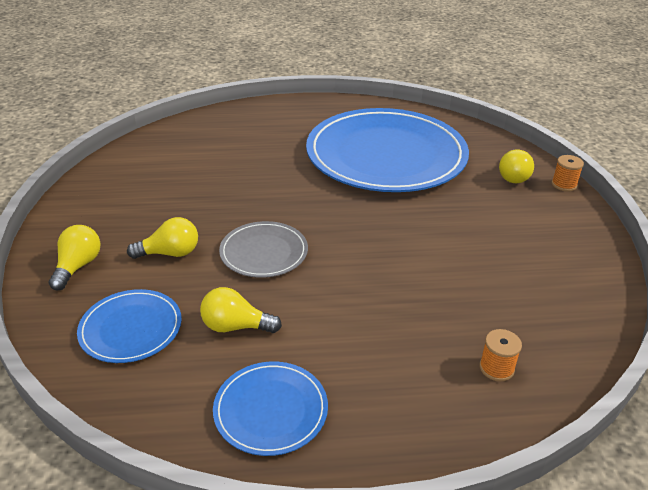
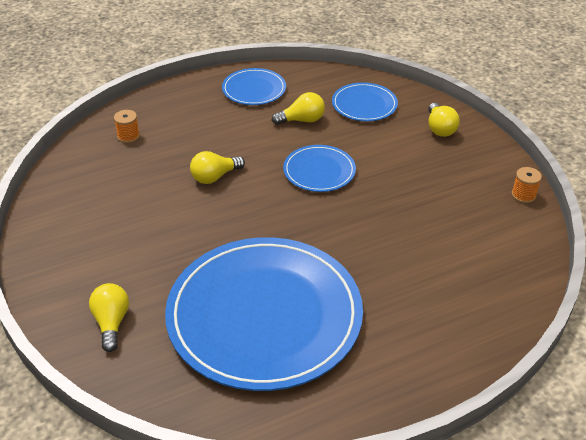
camera: 160 degrees right, 5 degrees up
(170, 253) = (387, 153): yellow light bulb -> yellow light bulb (214, 177)
(264, 252) = (319, 171): grey plate -> blue plate
(564, 185) = (53, 325): orange spool -> orange spool (523, 195)

